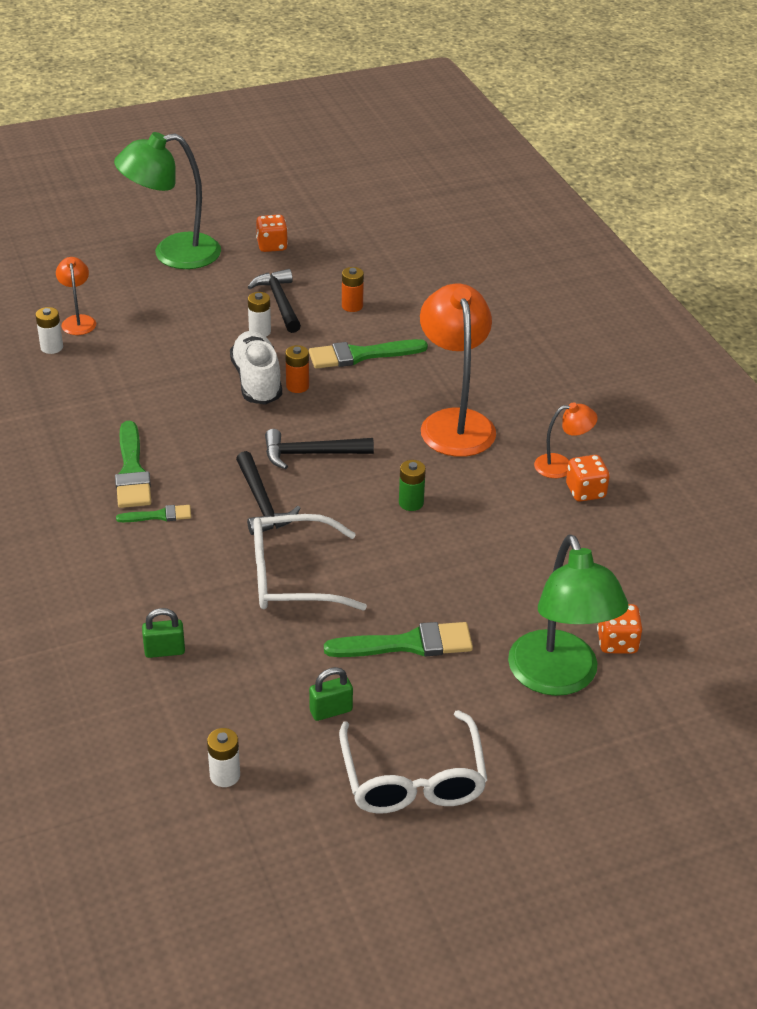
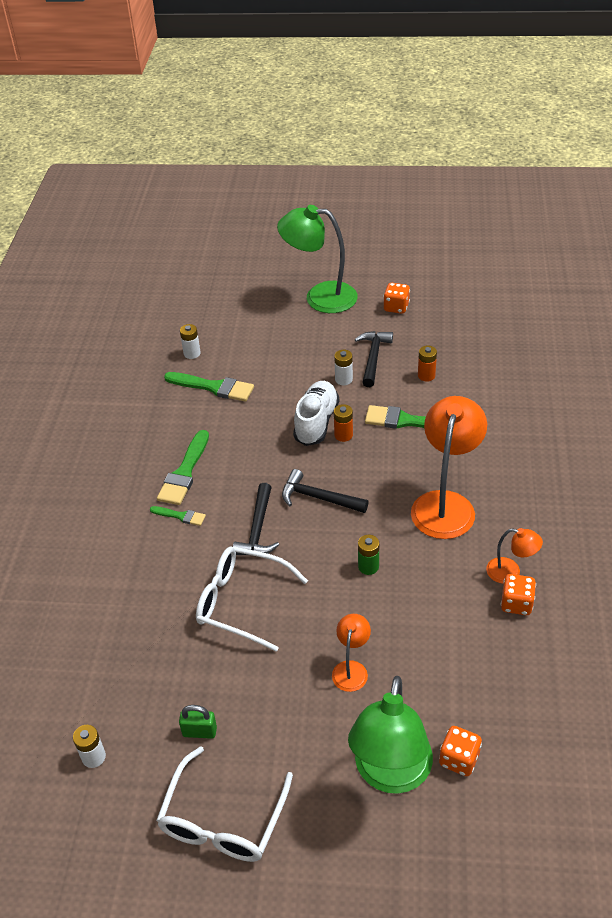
camera: 30 degrees right, 5 degrees up
(78, 321) = (222, 336): orange lamp -> orange lamp (351, 669)
(164, 651) = (117, 632): green padlock -> none
(408, 644) = (291, 694): green brush -> green brush (213, 387)

